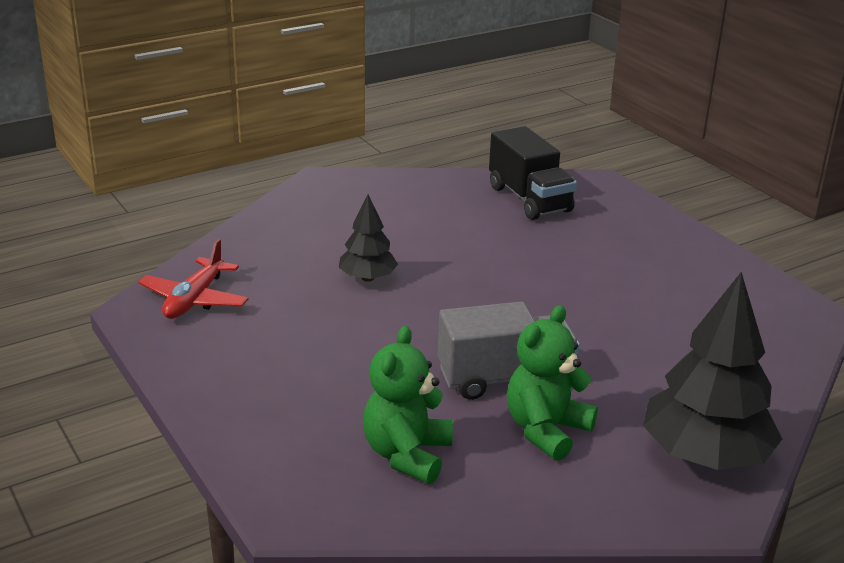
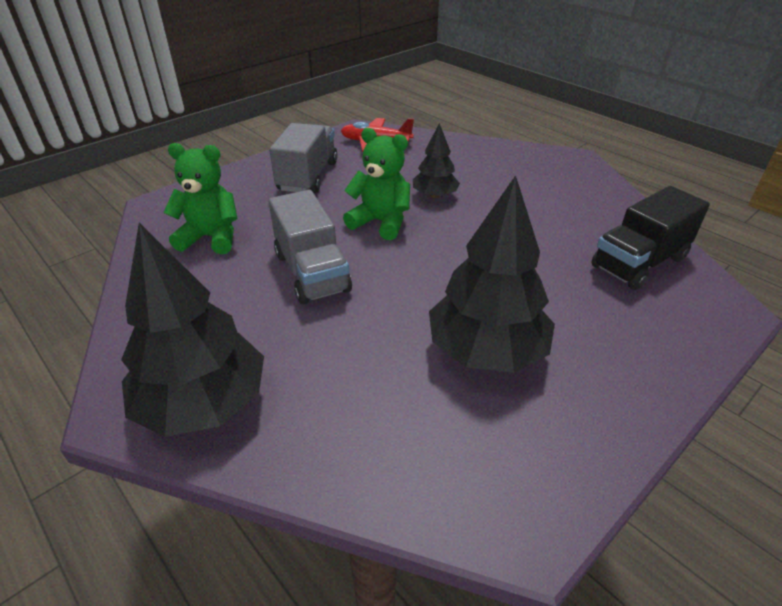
camera: 80 degrees right, 10 degrees up
(270, 365) = (308, 176): none -> grey truck
(546, 430) = (241, 299): green teddy bear -> green teddy bear (381, 222)
(640, 295) = (486, 350): none -> black tree

